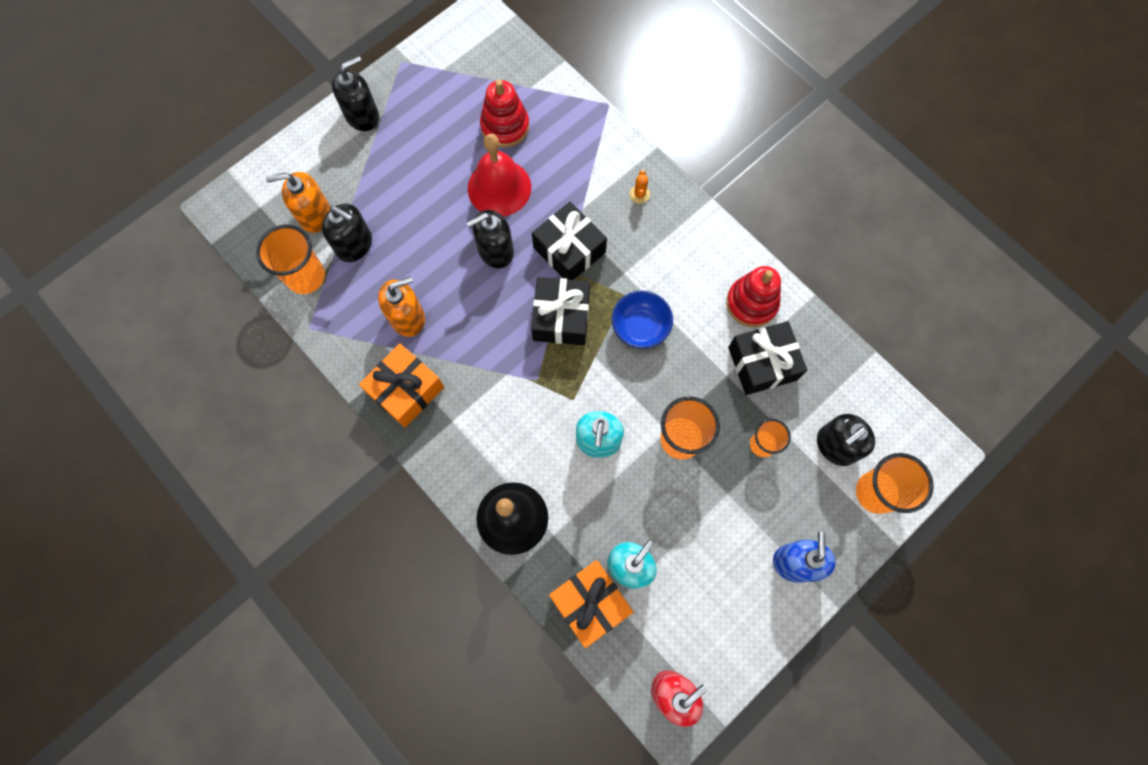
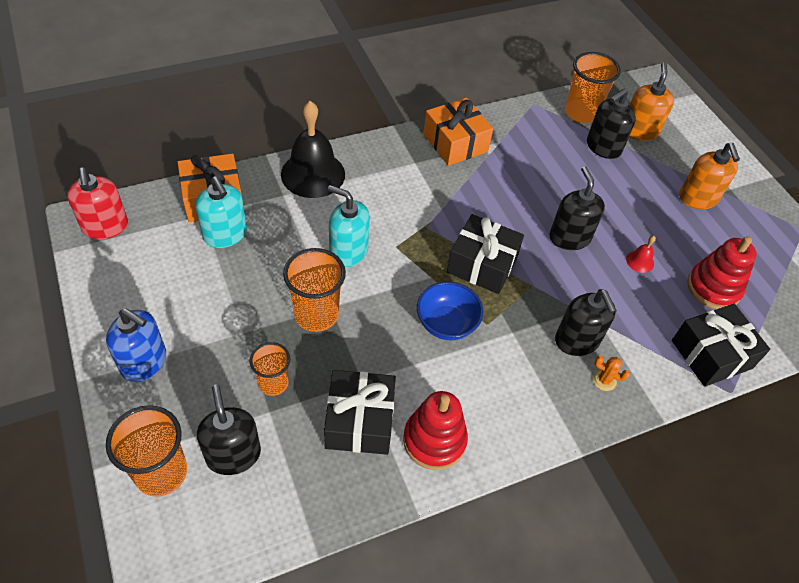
camera: 105 degrees right, 20 degrees down
(362, 116) = (740, 186): black soap dispenser -> black soap dispenser (577, 341)
(407, 318) = (521, 161): orange soap dispenser -> orange soap dispenser (698, 198)
(499, 187) = (640, 261): red bell -> red bell, size x0.41
(569, 250) = (553, 294): black gift -> black gift (711, 354)

